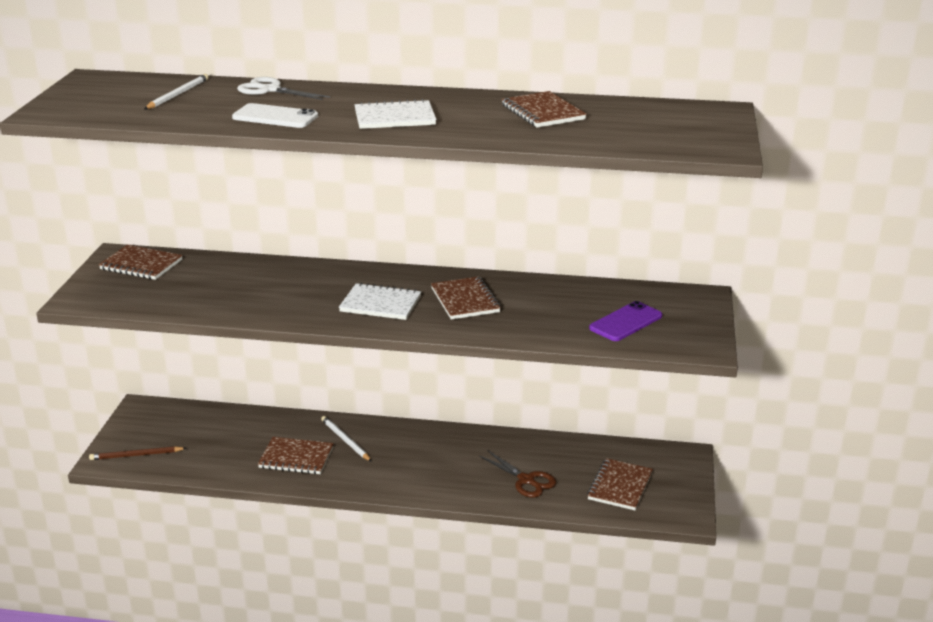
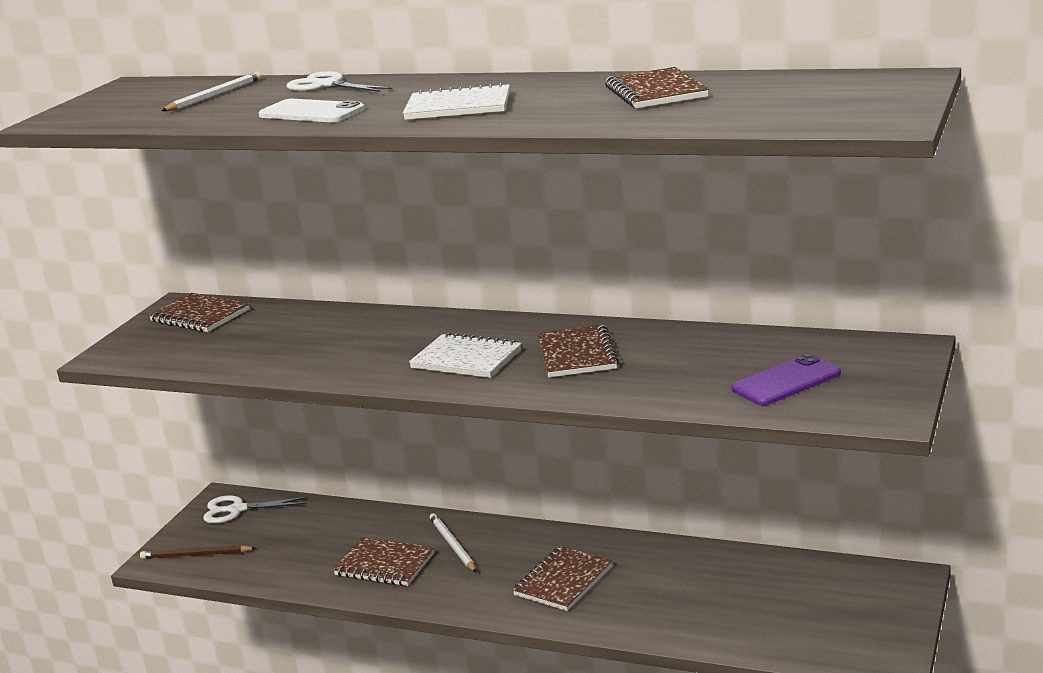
camera: 15 degrees right, 5 degrees down
(158, 416) = (237, 510): none -> white scissors
(526, 480) = (673, 604): brown scissors -> none
(620, 486) = (802, 617): brown notebook -> brown notebook (563, 581)

